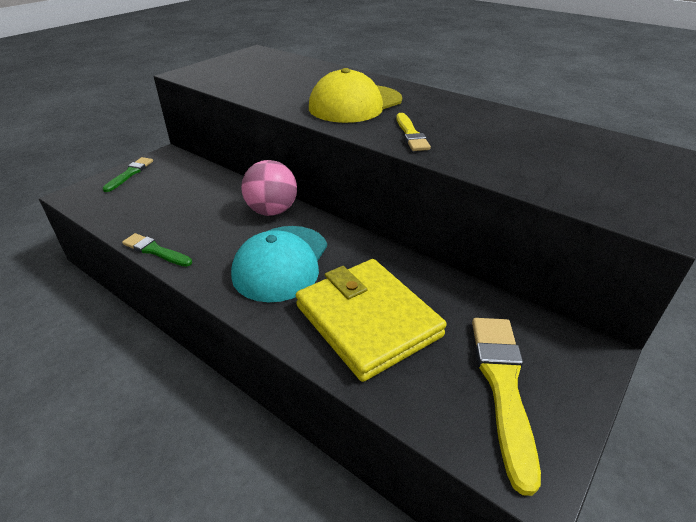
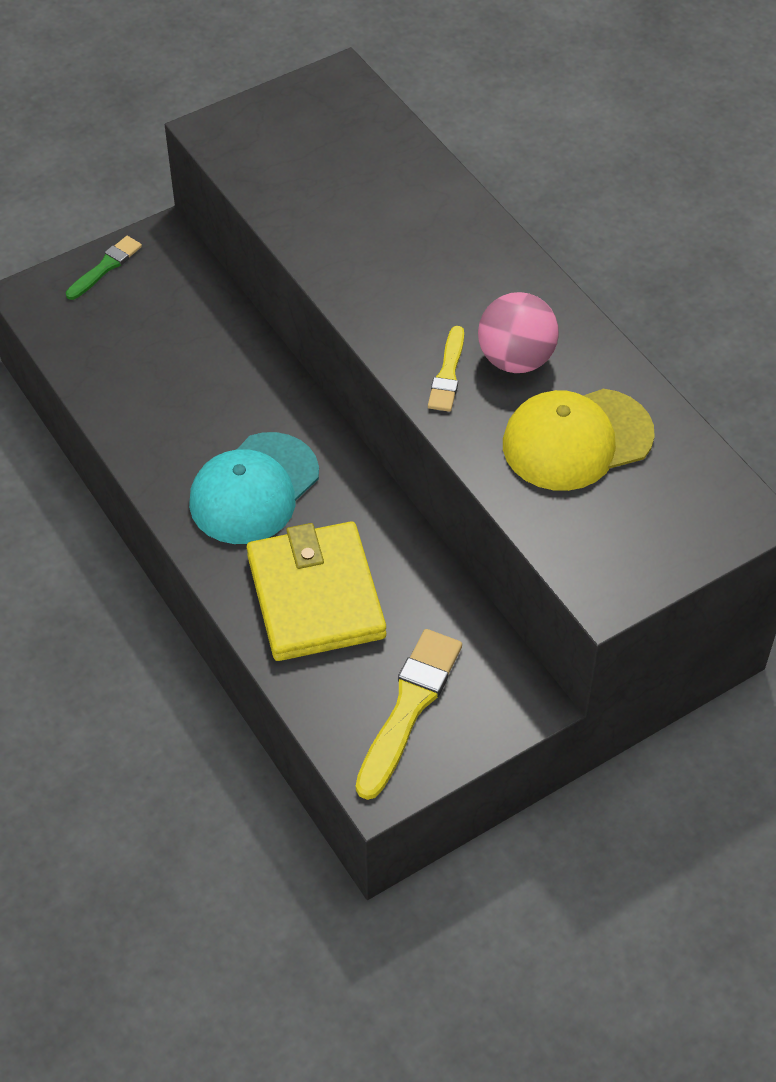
camera: 20 degrees right, 15 degrees up
(155, 251) = (114, 427): green brush -> none
(272, 211) = (274, 397): pink ball -> pink ball (516, 359)
(355, 104) = (415, 282): yellow cap -> yellow cap (577, 440)

